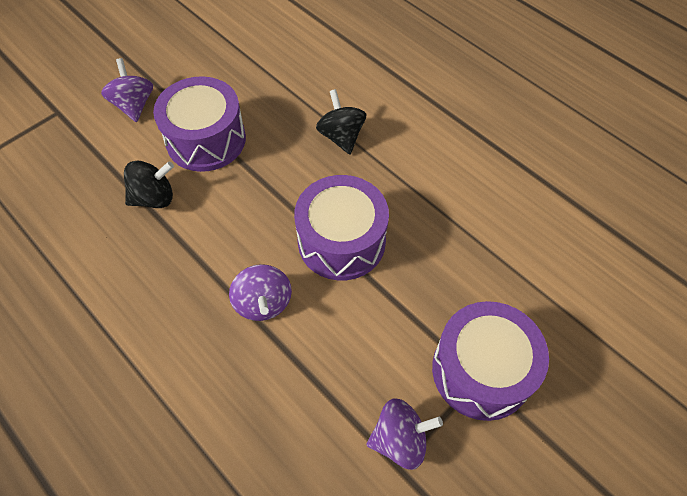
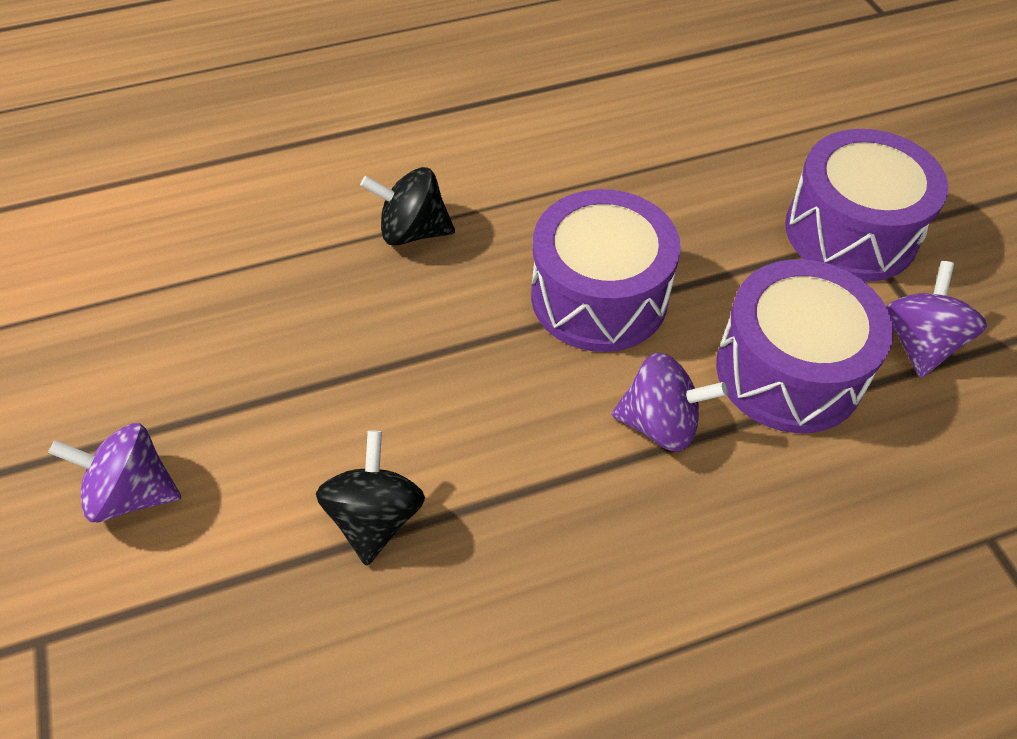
camera: 65 degrees left, 5 degrees down
(206, 139) = (298, 403): purple drum -> purple drum (789, 371)

